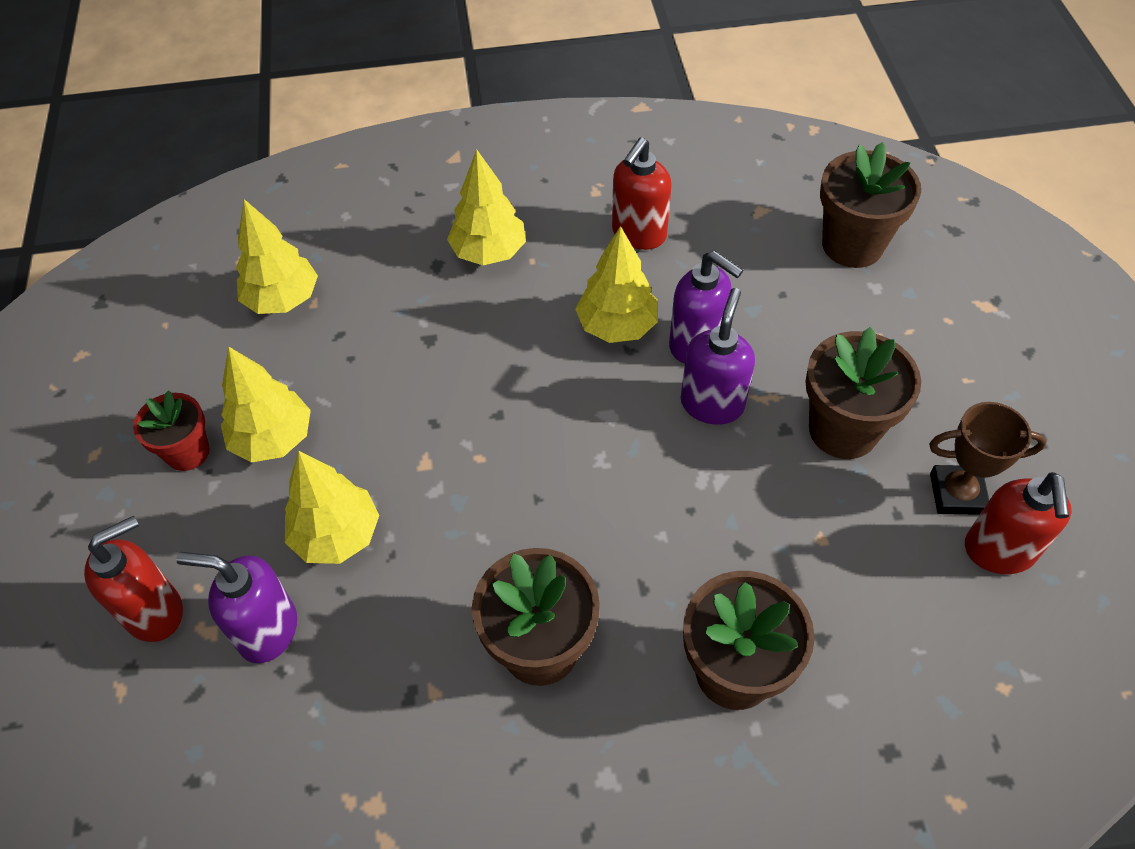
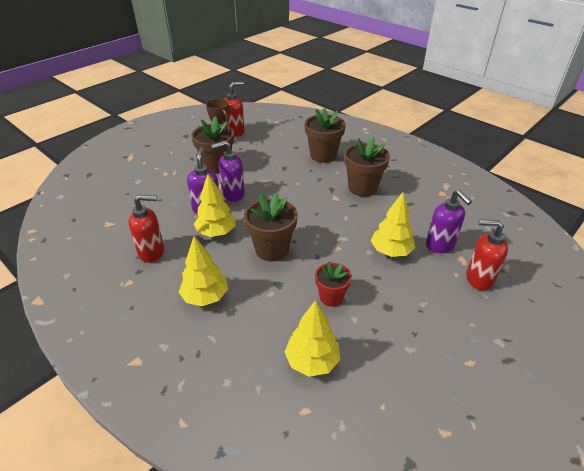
camera: 130 degrees left, 15 degrees down
(188, 452) = (423, 325): red flower pot -> red flower pot (331, 297)
(273, 439) = (382, 300): yellow tree -> none
(852, 245) = (116, 193): brown flower pot -> brown flower pot (272, 249)

